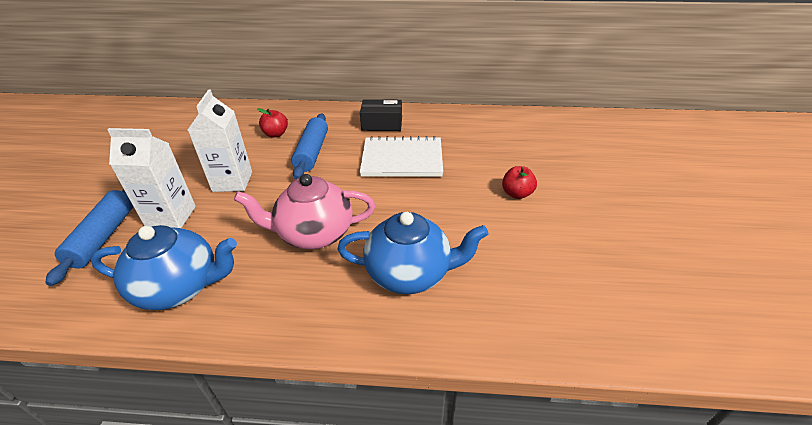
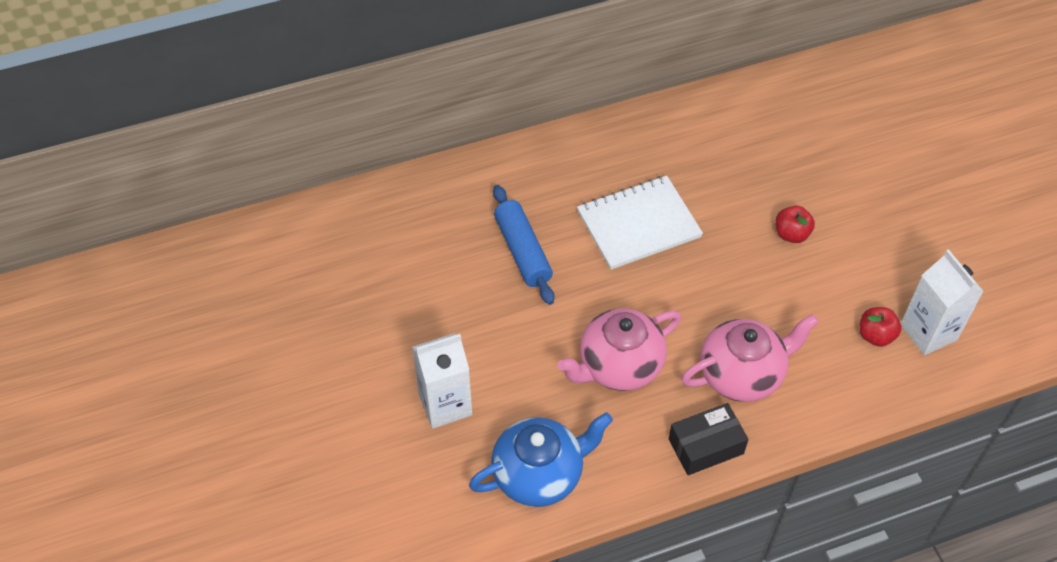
camera: 25 degrees left, 15 degrees up
(104, 237) = (397, 456): blue rolling pin -> none
(232, 181) = (467, 331): white carton -> white carton (928, 332)
(276, 134) = (449, 236): red apple -> red apple (875, 335)
(382, 124) = (572, 169): black box -> black box (706, 446)
(410, 273) = (742, 374): blue teapot -> pink teapot

